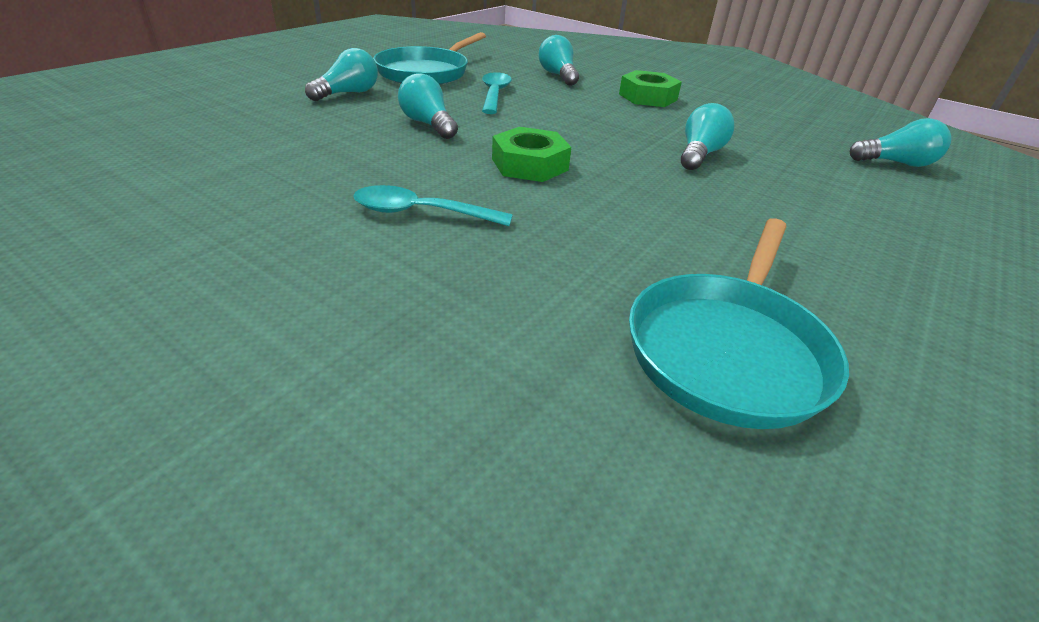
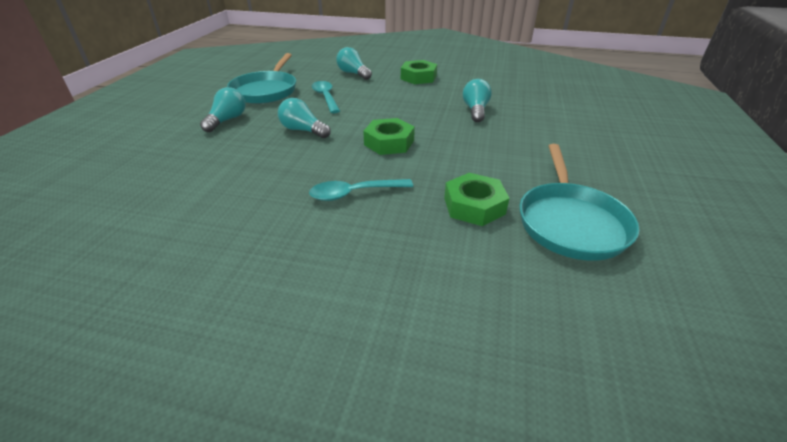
camera: 20 degrees left, 0 degrees up
(581, 277) = (474, 206): none -> green nut
(895, 163) = (572, 90): turquoise light bulb -> none

